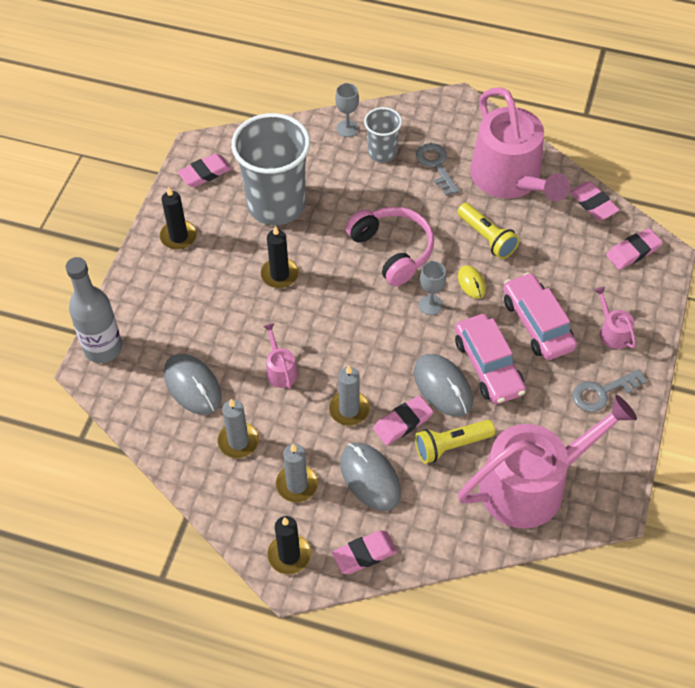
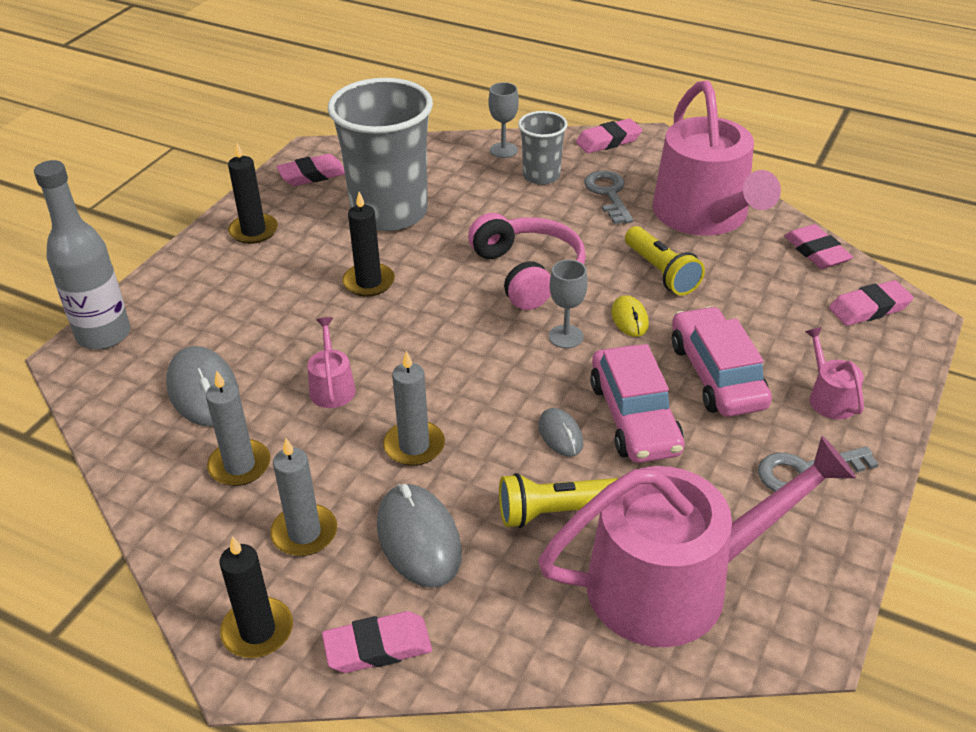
camera: 10 degrees right, 15 degrees down
(402, 422) = (489, 472): pink eraser -> pink eraser (608, 141)
(442, 387) = (560, 435): grey mouse -> grey mouse, size x0.55

